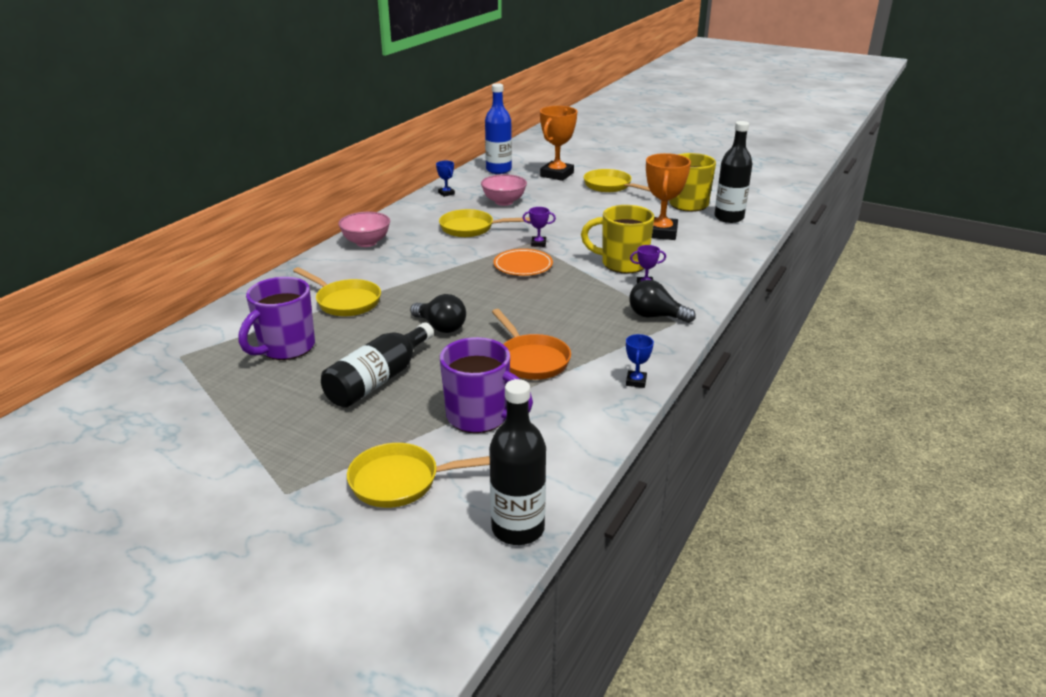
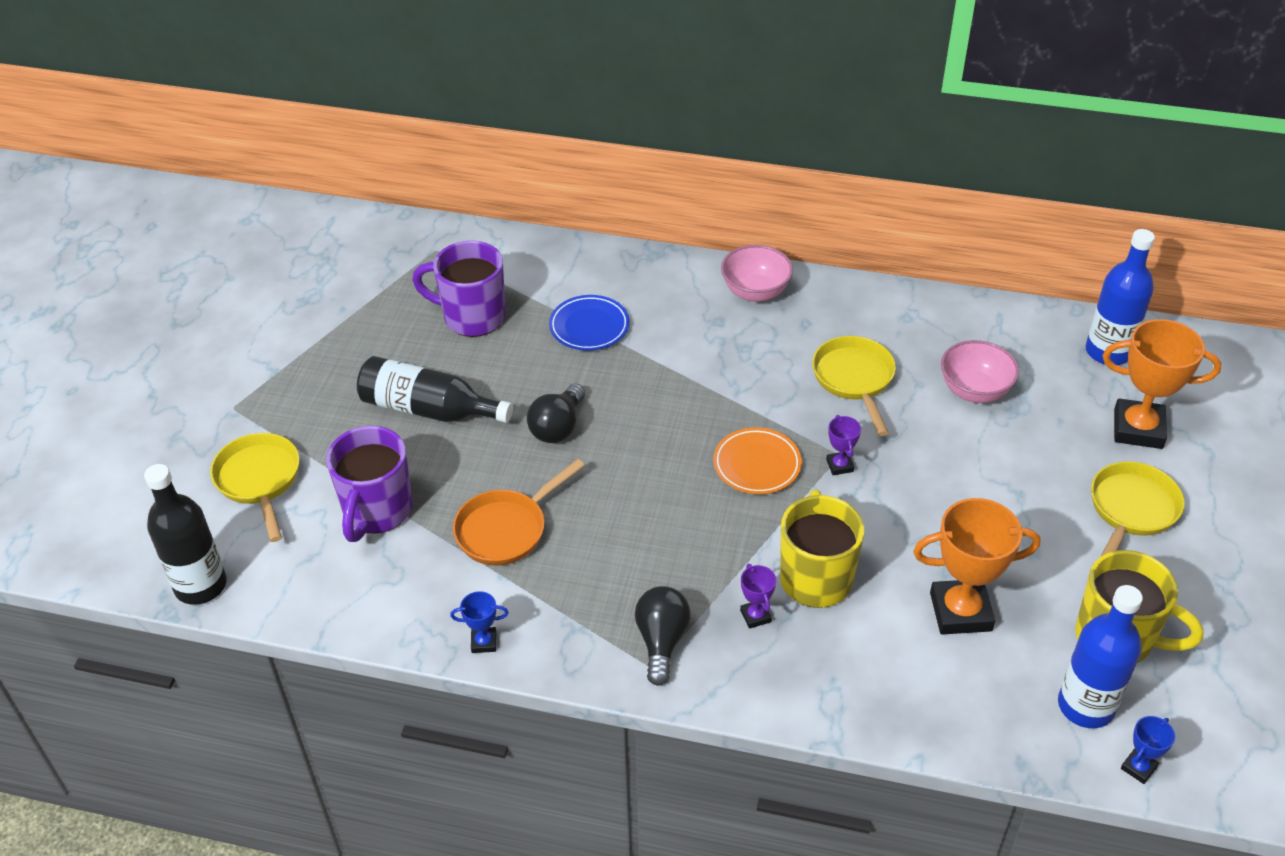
camera: 75 degrees right, 15 degrees up
(345, 301) = (589, 327): yellow pan -> blue plate
(446, 193) = (968, 319): blue trophy -> blue trophy (1138, 767)
(729, 218) = (1085, 706): black bottle -> blue bottle

